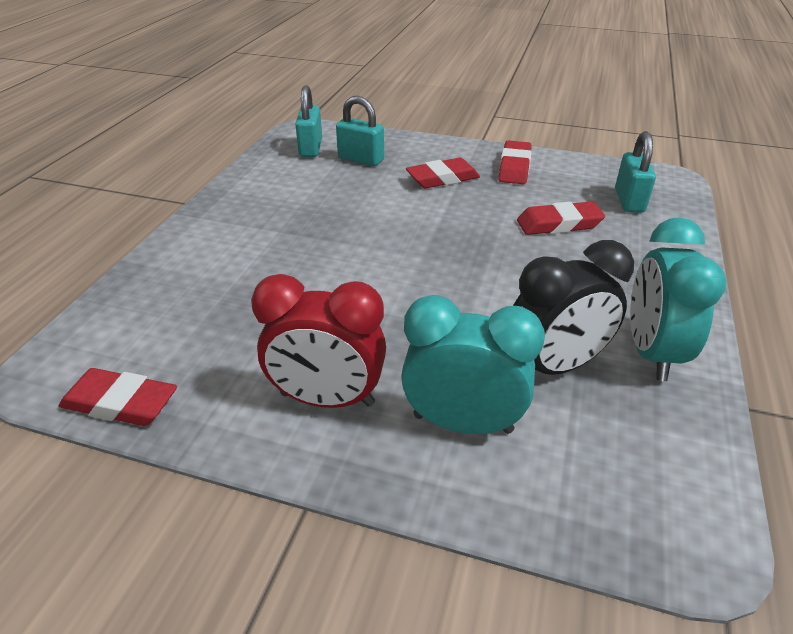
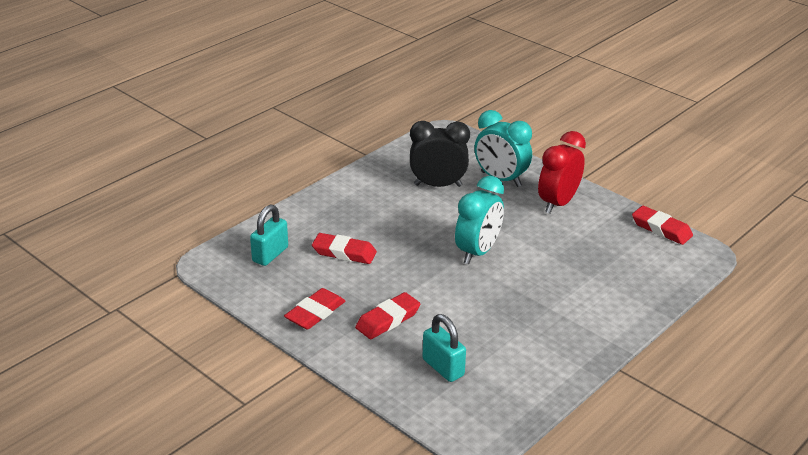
camera: 155 degrees left, 5 degrees down
(311, 148) = (484, 401): turquoise padlock -> none
(327, 399) = (558, 203): red clock -> red clock turned 90 degrees counterclockwise
(442, 178) = (388, 320): red eraser -> red eraser turned 45 degrees counterclockwise
(651, 352) = (385, 177): turquoise clock -> turquoise clock (477, 252)

